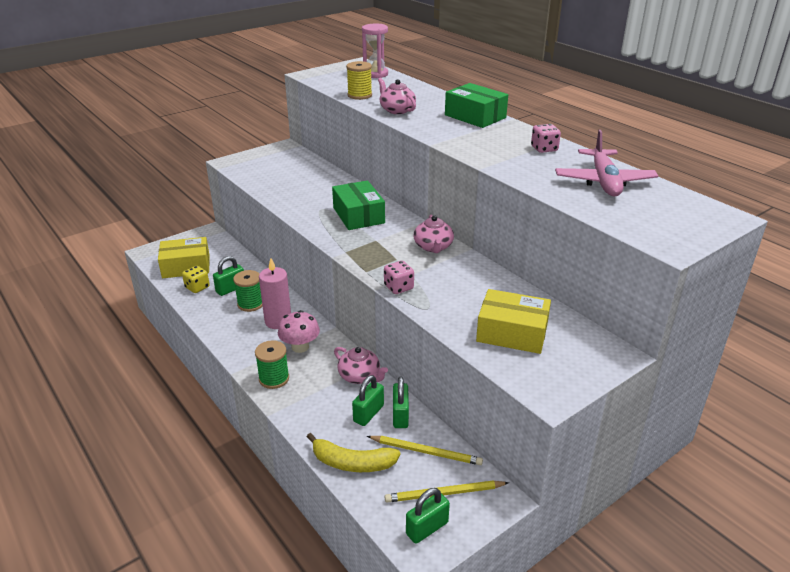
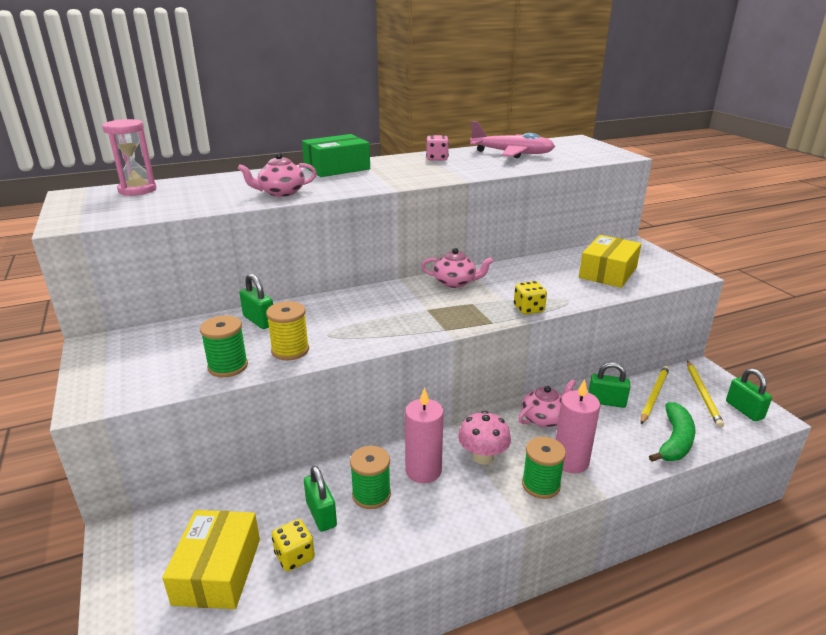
camera: 75 degrees left, 5 degrees down
(271, 187) = (228, 366): none -> green spool
(305, 394) = (570, 461): none -> pink candle
(352, 463) = (674, 441): yellow banana -> green banana
(358, 215) = (362, 312): green box -> none
(359, 95) = (205, 203): yellow spool -> yellow spool (290, 350)
(368, 413) = (603, 421): green padlock -> green padlock (259, 321)
(398, 287) = (528, 309): pink dice -> yellow dice

